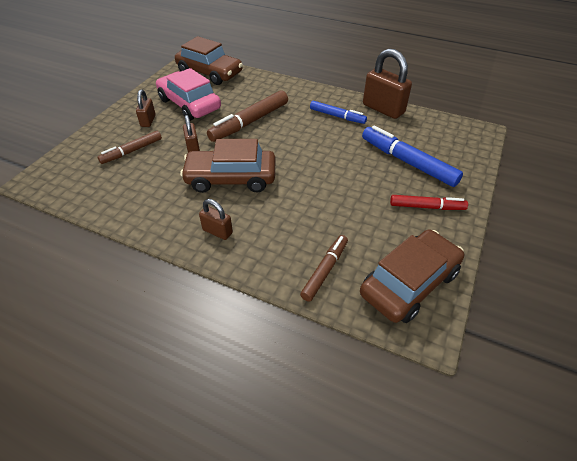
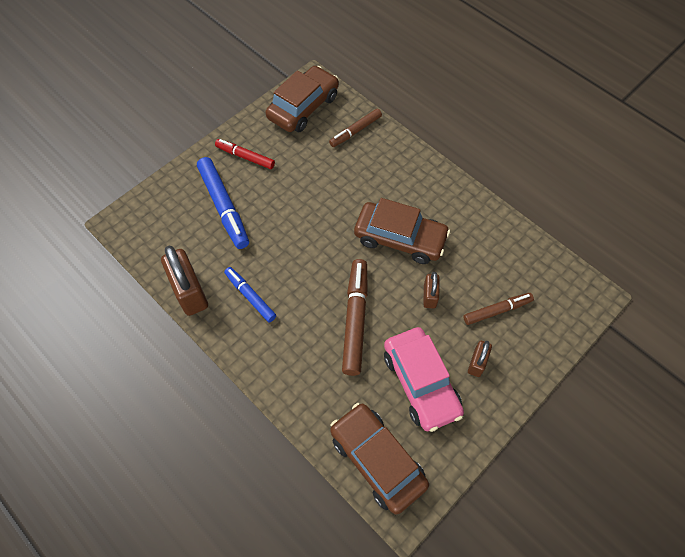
camera: 160 degrees left, 15 degrees up
(217, 231) = (425, 185): brown padlock -> none
(249, 122) = (355, 319): brown marker -> brown marker turned 60 degrees counterclockwise
(409, 283) = (303, 107): brown car -> brown car turned 150 degrees clockwise

